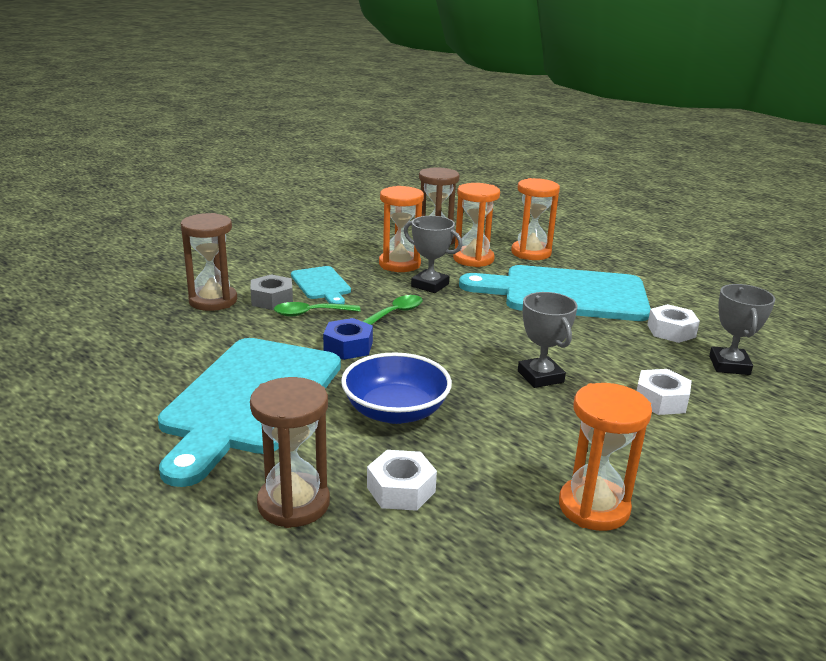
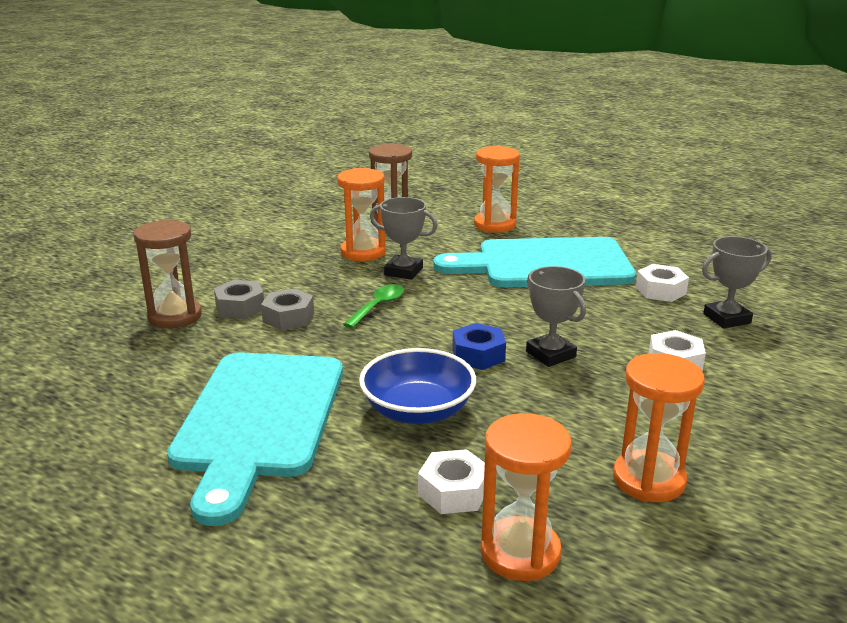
camera: 10 degrees left, 0 degrees up
(293, 503) = (348, 524): brown hourglass -> none
(311, 313) = (288, 317): green spoon -> grey nut
(321, 285) = (288, 285): turquoise cutting board -> none
(348, 347) = (342, 348): blue nut -> blue nut (478, 355)
(473, 259) = (438, 238): orange hourglass -> orange hourglass (520, 553)
(729, 365) = (727, 318): grey trophy -> grey trophy turned 75 degrees clockwise

